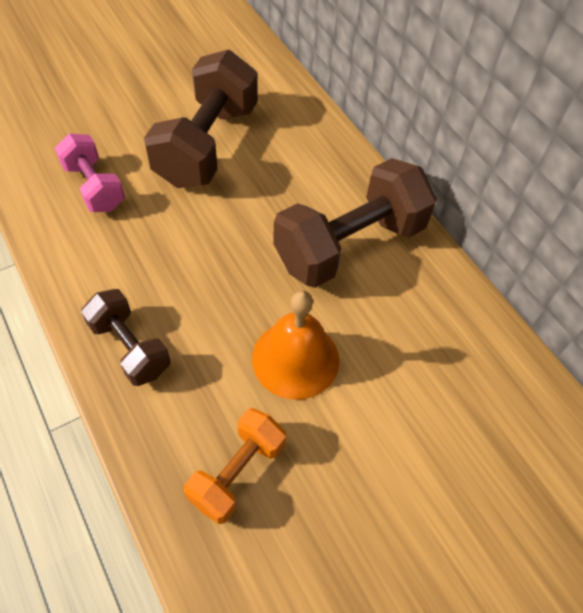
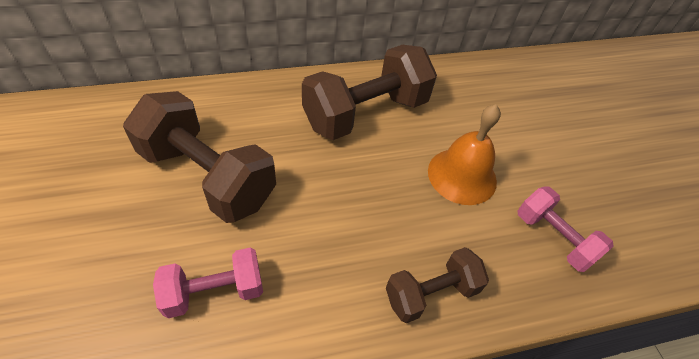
camera: 75 degrees left, 5 degrees down
(237, 472) = (553, 238): orange dumbbell -> pink dumbbell
(349, 245) = (366, 113): brown dumbbell -> brown dumbbell turned 75 degrees clockwise

